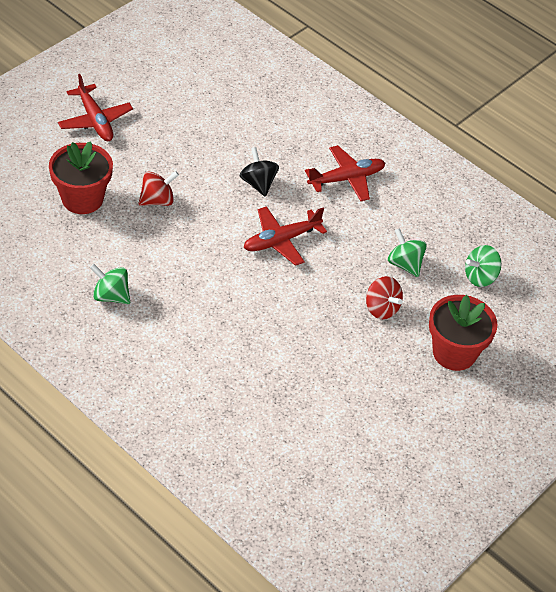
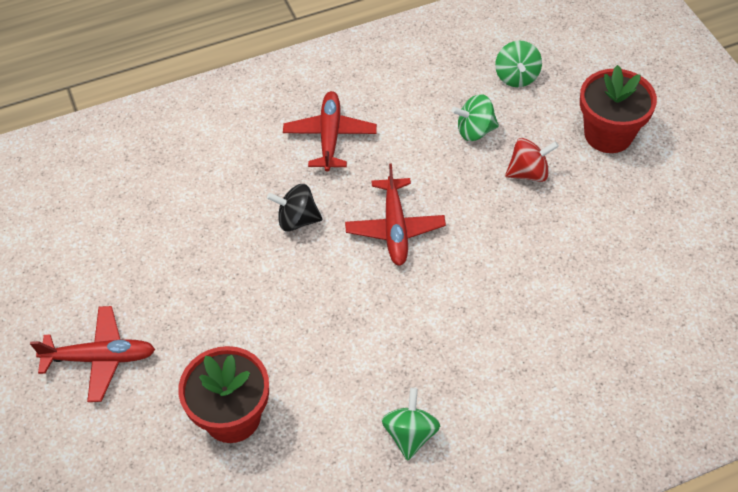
camera: 60 degrees left, 5 degrees up
(111, 296) = (410, 434): green spinning top -> green spinning top turned 135 degrees clockwise
(157, 200) = (275, 332): red spinning top -> none

